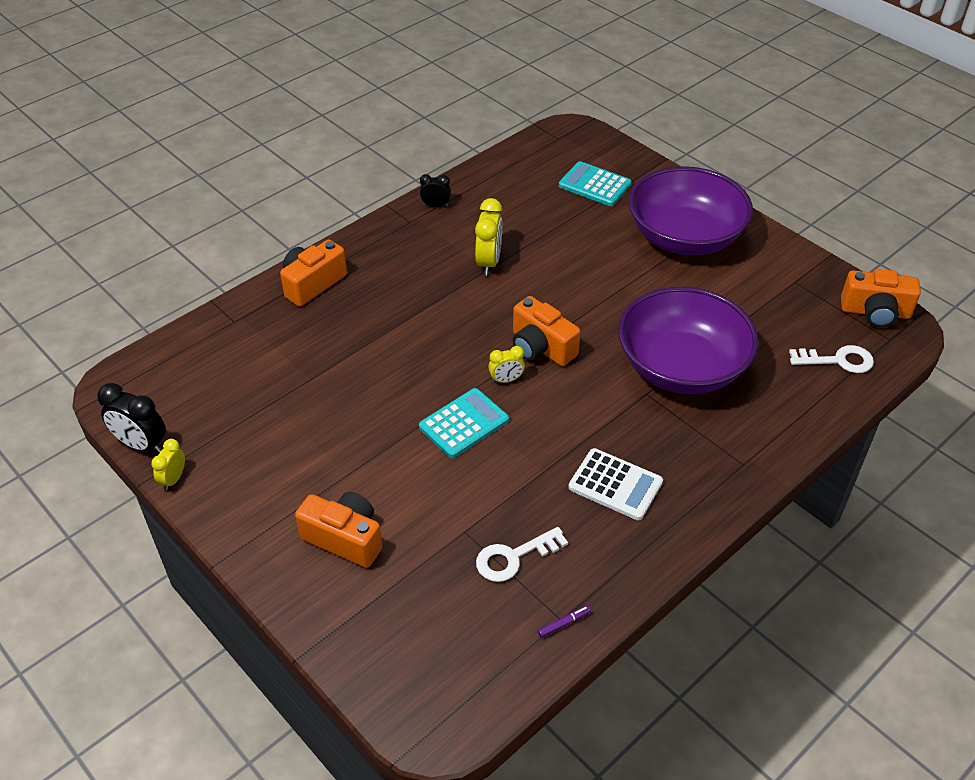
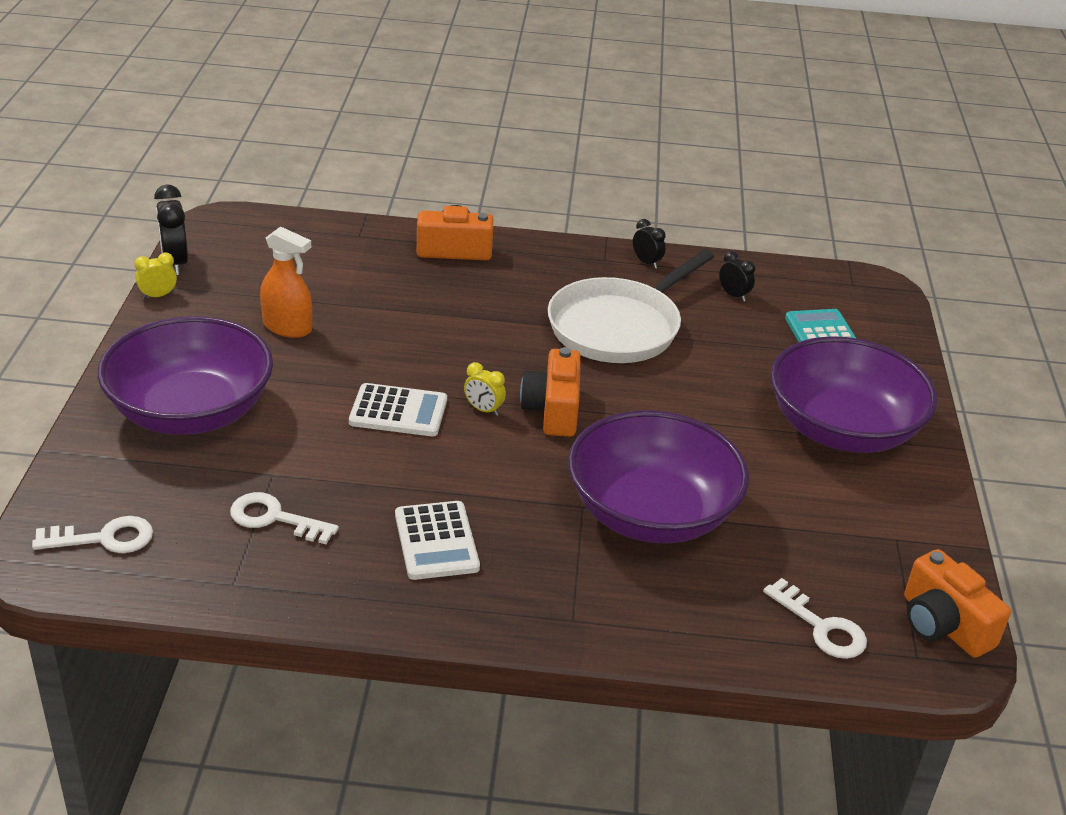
camera: 45 degrees right, 10 degrees down
(302, 426) = (287, 327): none -> orange spray bottle
(345, 538) = (191, 411): orange camera -> purple bowl
(443, 671) = (103, 538): none -> white key
(464, 423) = (398, 411): turquoise calculator -> white calculator
(488, 262) = (618, 327): yellow clock -> white pan
(513, 192) = (733, 295): none -> black clock
(564, 623) = (230, 588): purple marker -> none

